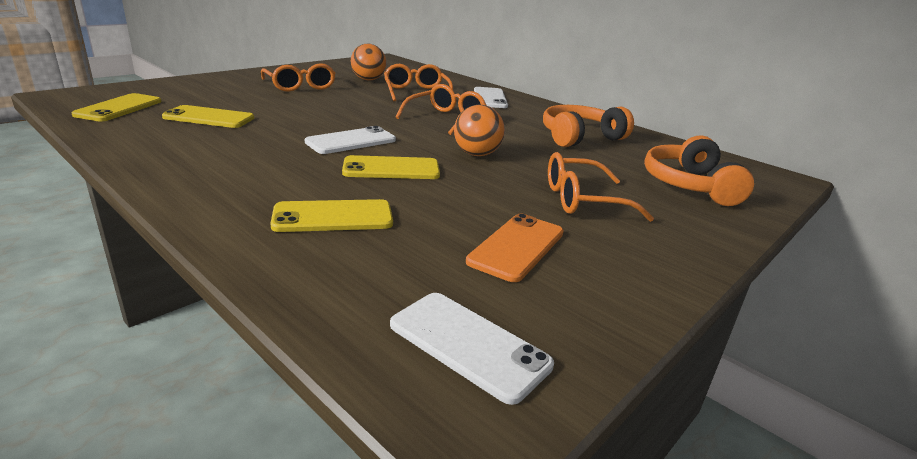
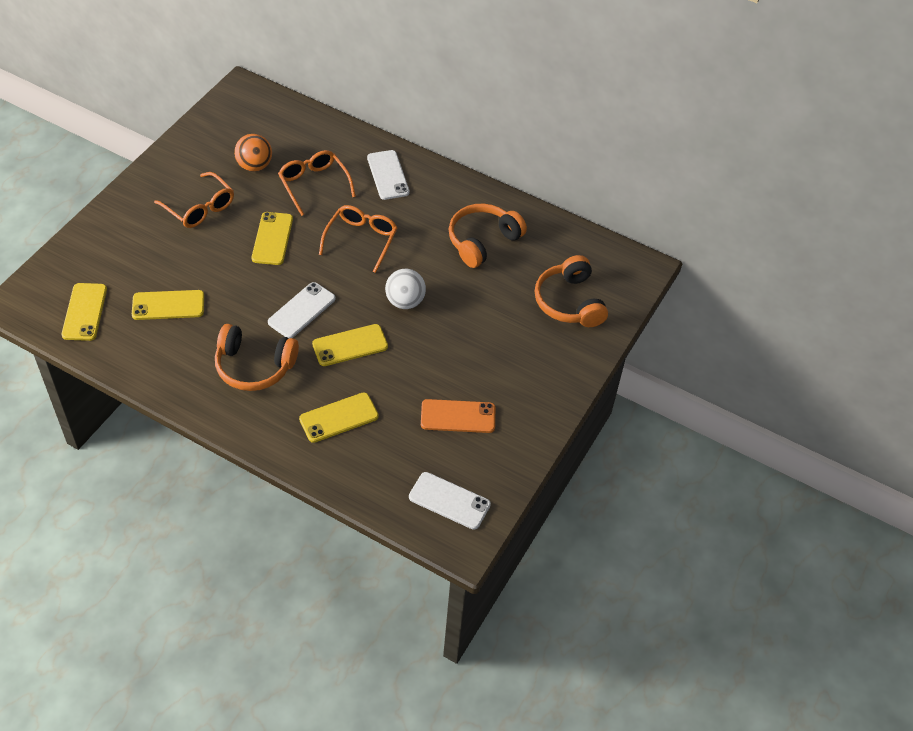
camera: 15 degrees left, 25 degrees up
(259, 163) = (254, 366): none -> orange headphones
(355, 106) = (272, 238): none -> yellow phone
(477, 154) = (405, 301): orange ball -> white ball
(517, 247) = (458, 416): orange phone -> orange phone turned 75 degrees clockwise
(582, 200) = (492, 348): orange glasses -> none

